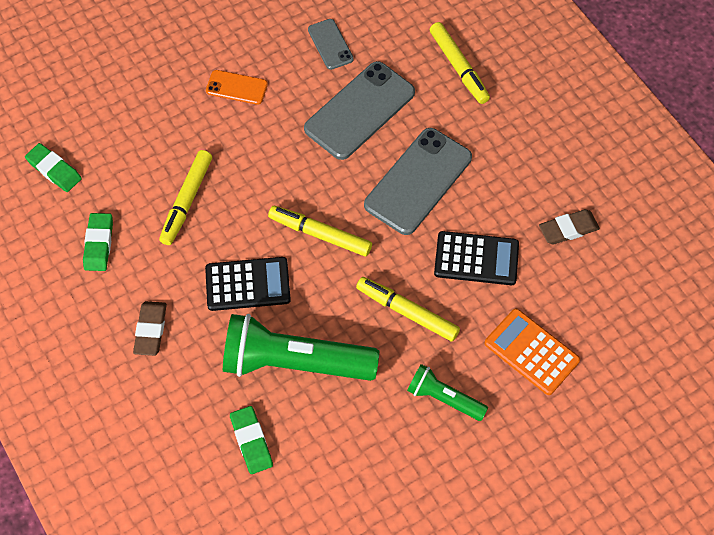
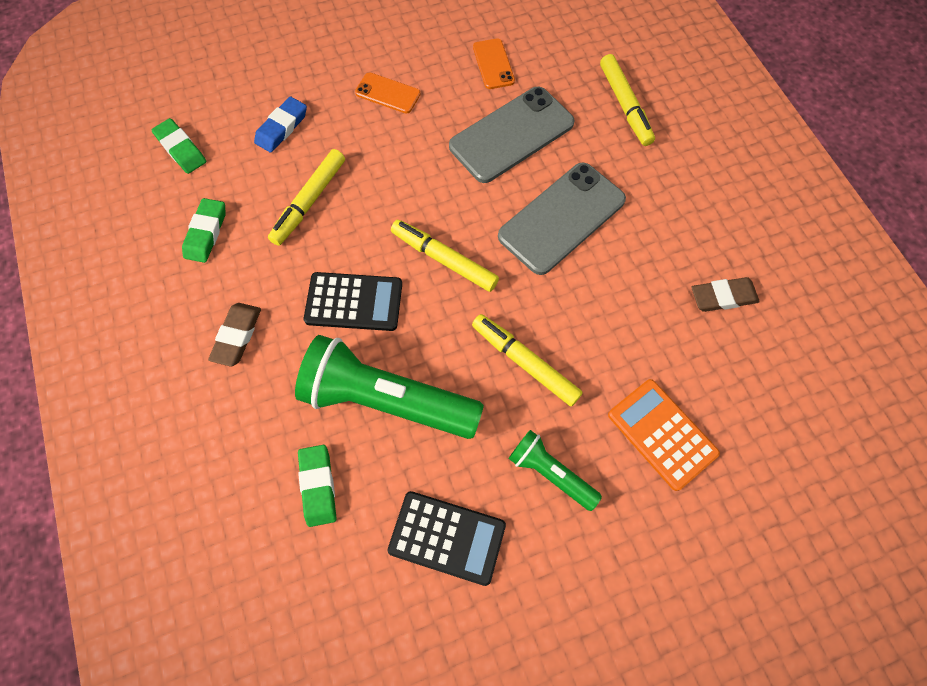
camera: 10 degrees right, 5 degrees up
(144, 135) = (282, 128): none -> blue eraser
(330, 44) = (493, 64): grey phone -> orange phone
(476, 259) = (613, 314): black calculator -> black calculator (447, 537)

